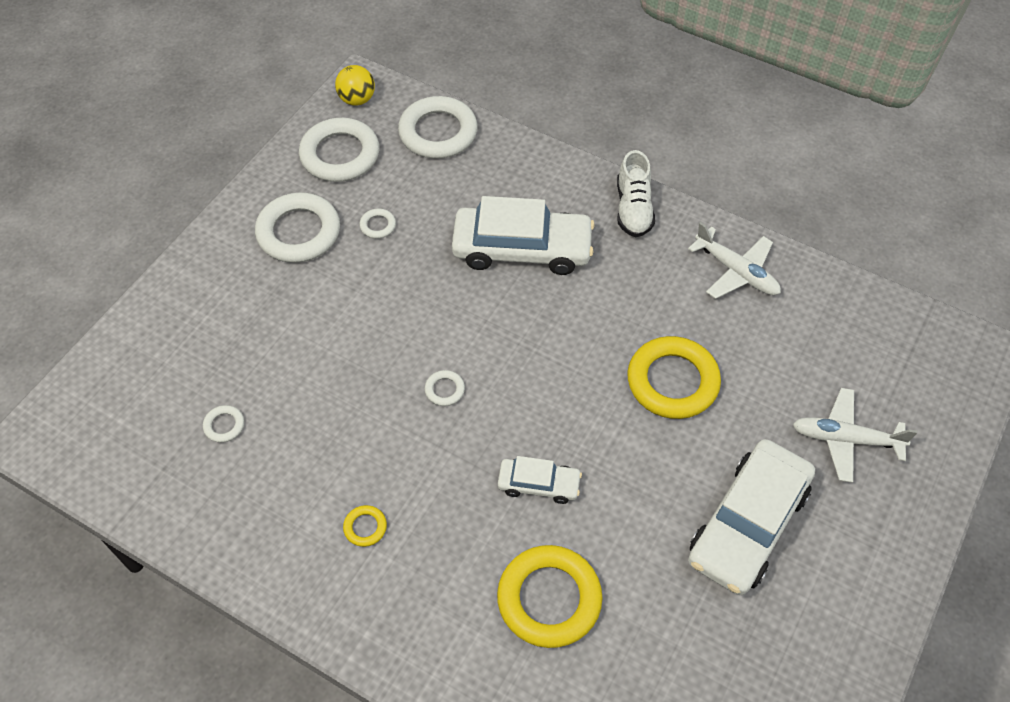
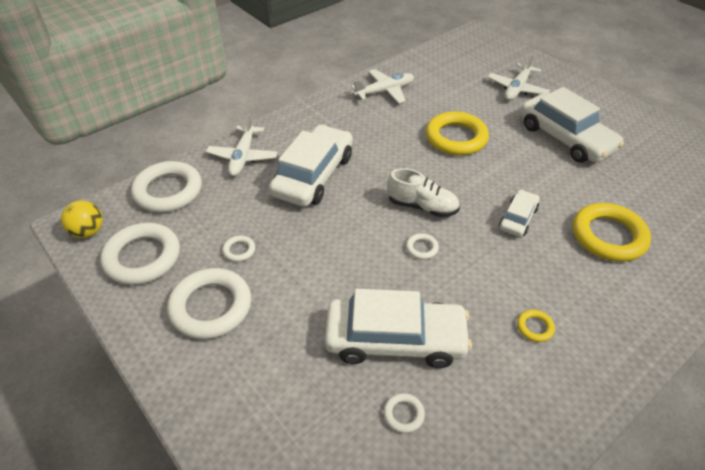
camera: 70 degrees left, 10 degrees down
(307, 396) = (395, 339): none -> white car
(523, 172) = (243, 157): none -> white plane
(633, 209) = (311, 116): white shoe -> white shoe (422, 206)

